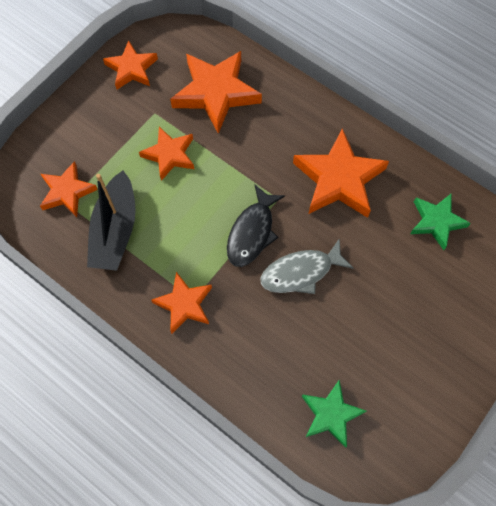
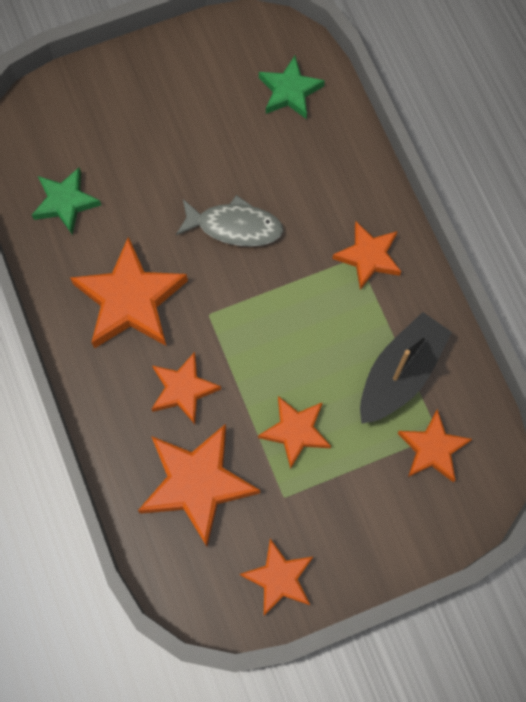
camera: 150 degrees left, 5 degrees up
(252, 232) = (258, 293): black fish -> none
(262, 142) = (183, 389): none -> orange star

